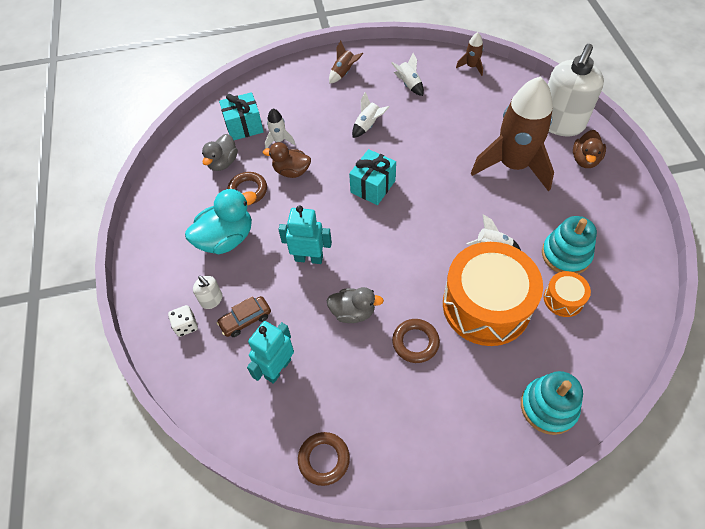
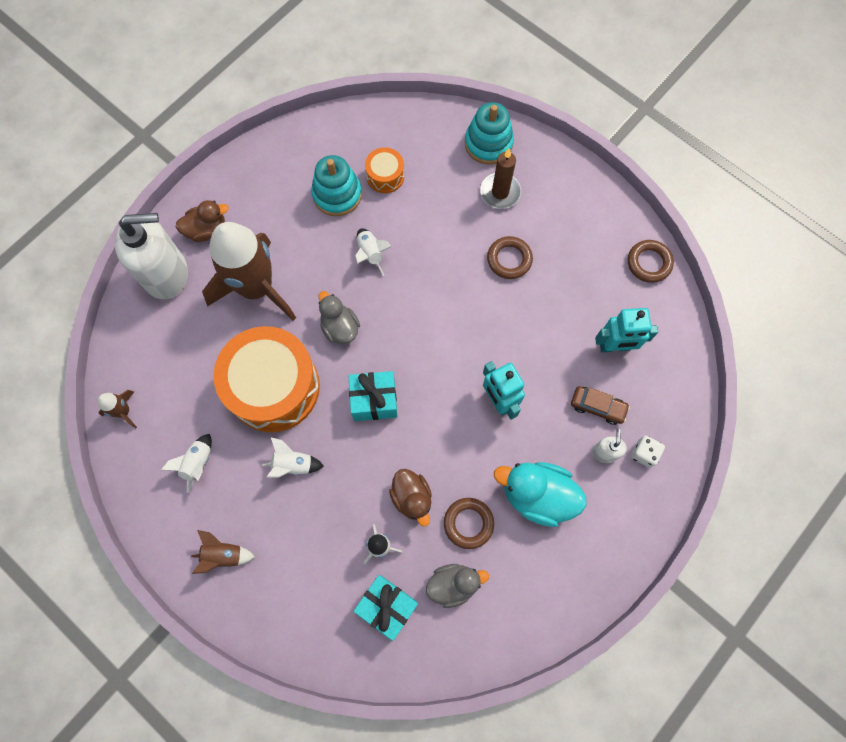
camera: 130 degrees left, 15 degrees up
(353, 312) = (521, 324): grey duck -> grey duck (340, 327)
(486, 305) = (434, 227): orange drum -> orange drum (273, 387)
(487, 380) = (500, 192): none -> brown candle

